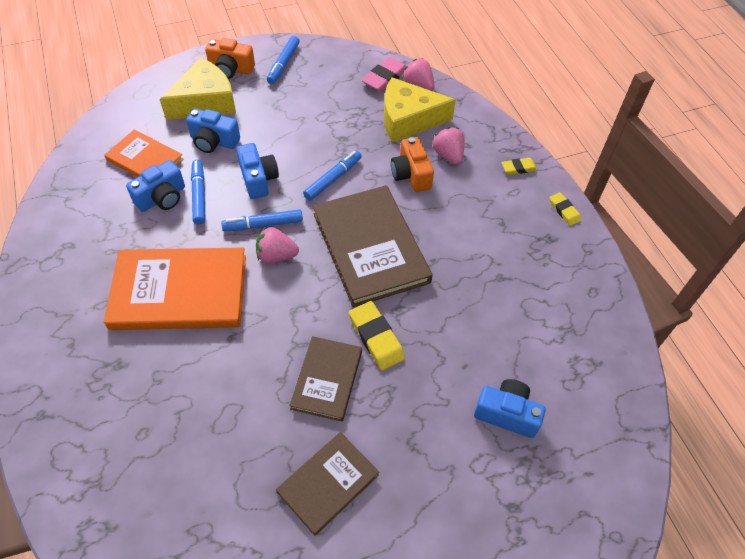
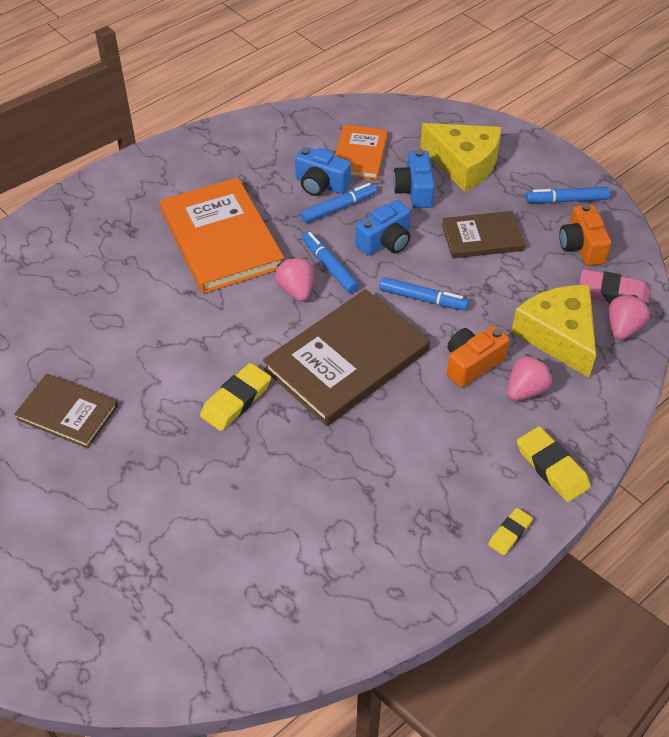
camera: 70 degrees right, 5 degrees down
(231, 69) = (525, 164): orange camera -> orange camera (581, 246)
(327, 379) = (172, 377): brown book -> brown book (482, 237)
(507, 414) = (191, 539): blue camera -> none
(518, 168) = (552, 467): yellow eraser -> yellow eraser, size x1.67

